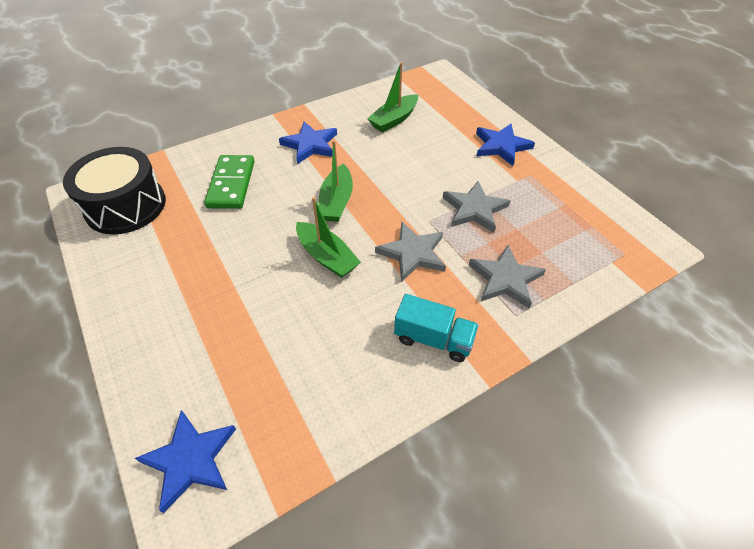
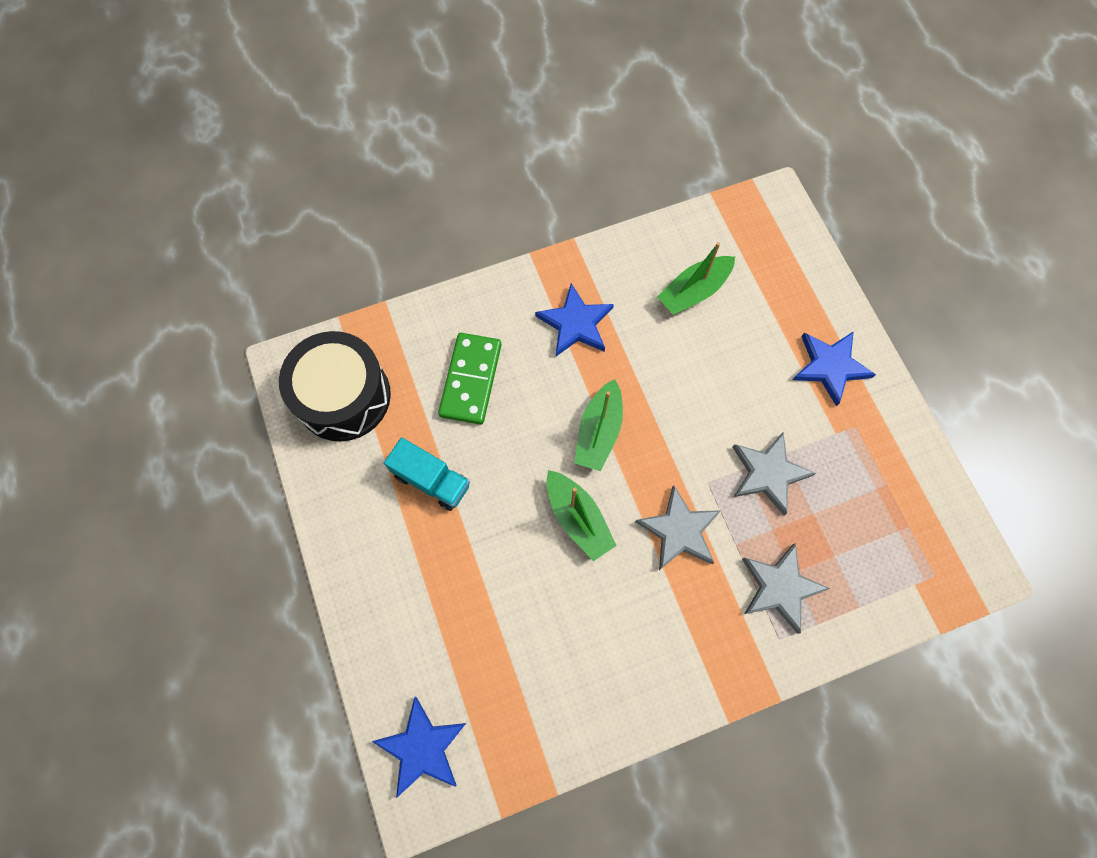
camera: 10 degrees right, 20 degrees up
(433, 339) = (681, 654): turquoise truck -> turquoise truck (431, 480)

